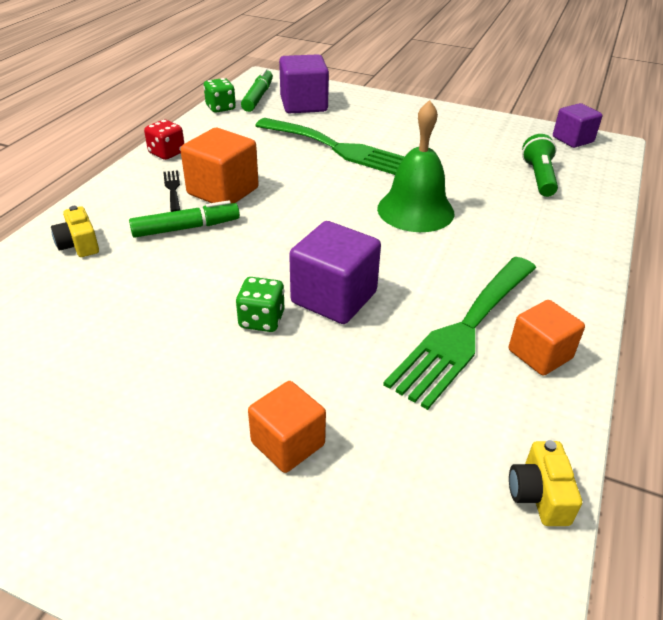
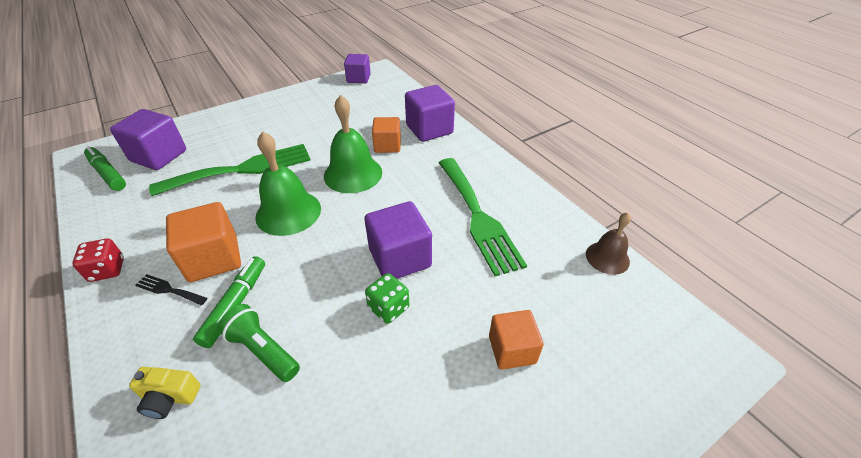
camera: 55 degrees left, 5 degrees up
(220, 108) = (88, 202): green dice -> none
(316, 200) = (288, 212): none -> green bell
(539, 177) = (377, 110): green flashlight -> green flashlight (263, 350)
(539, 495) = (607, 257): yellow camera -> brown bell
(540, 354) = (517, 199): orange cube -> orange cube (387, 145)
(564, 227) = (429, 129): none -> purple cube

